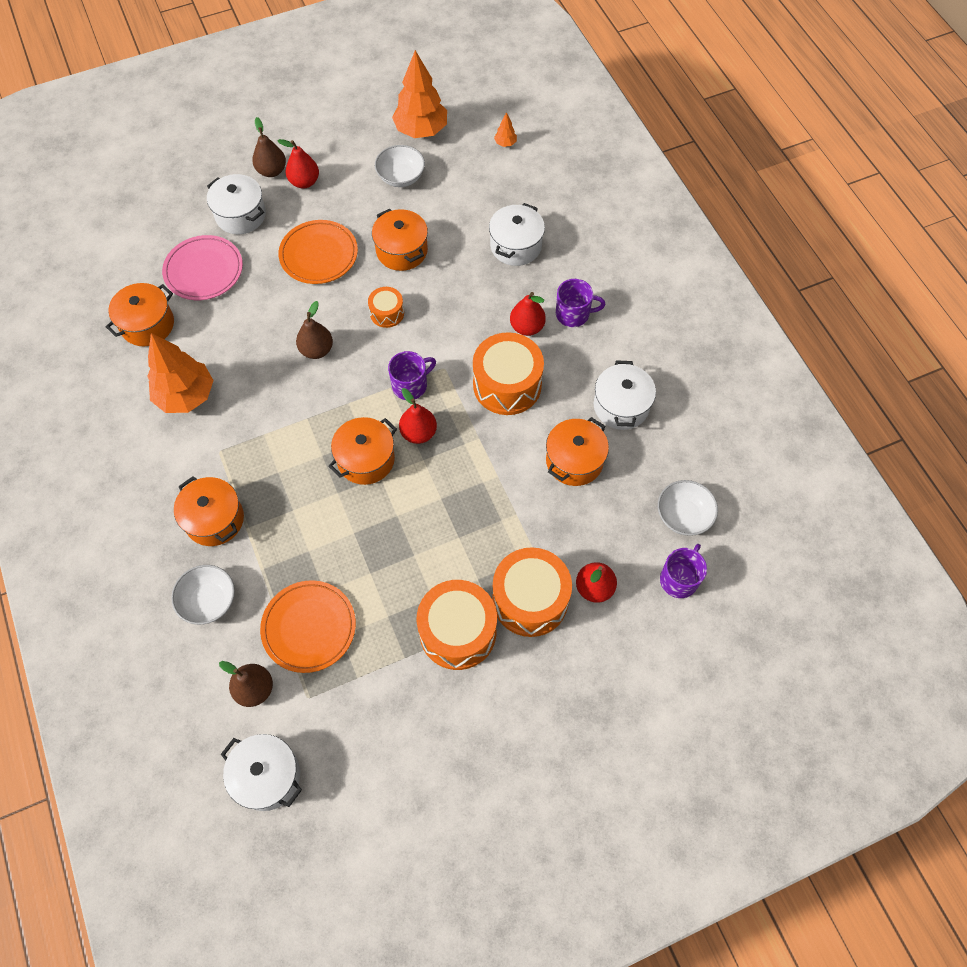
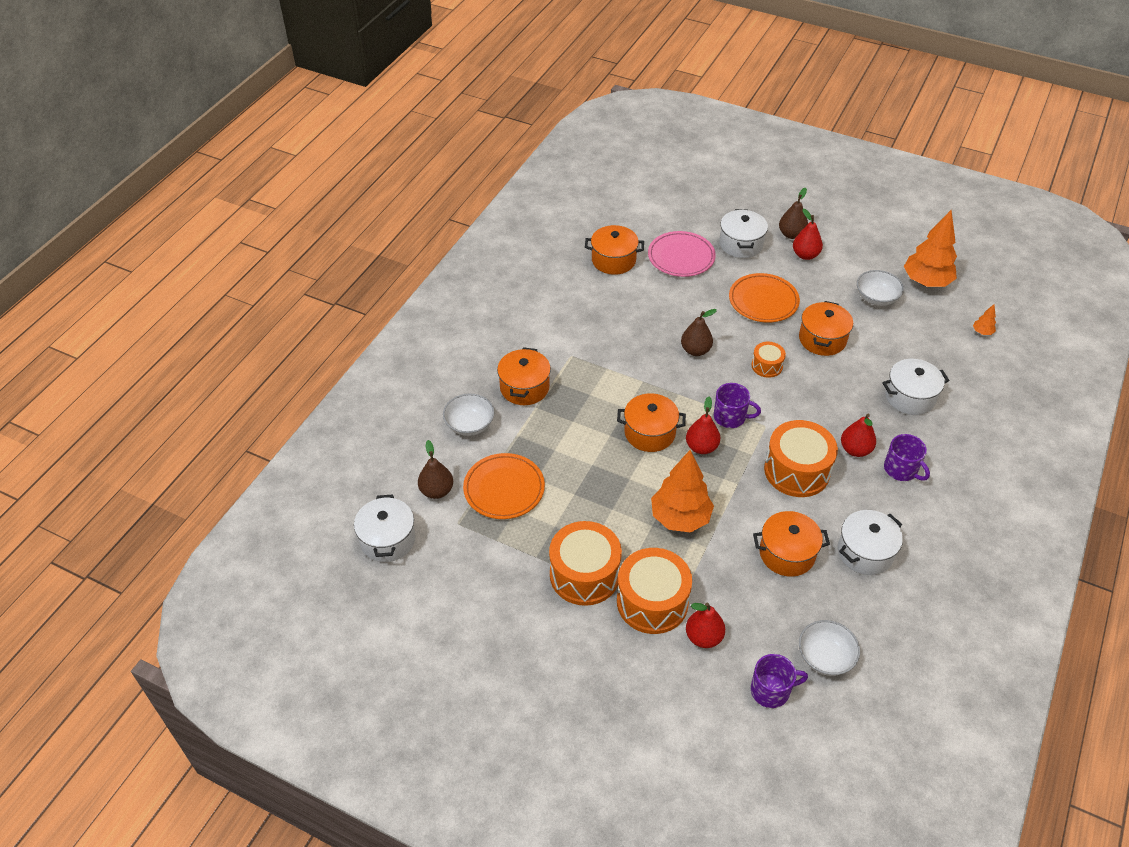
camera: 50 degrees right, 15 degrees down
(186, 396) = (588, 313): orange tree -> orange tree (680, 518)

